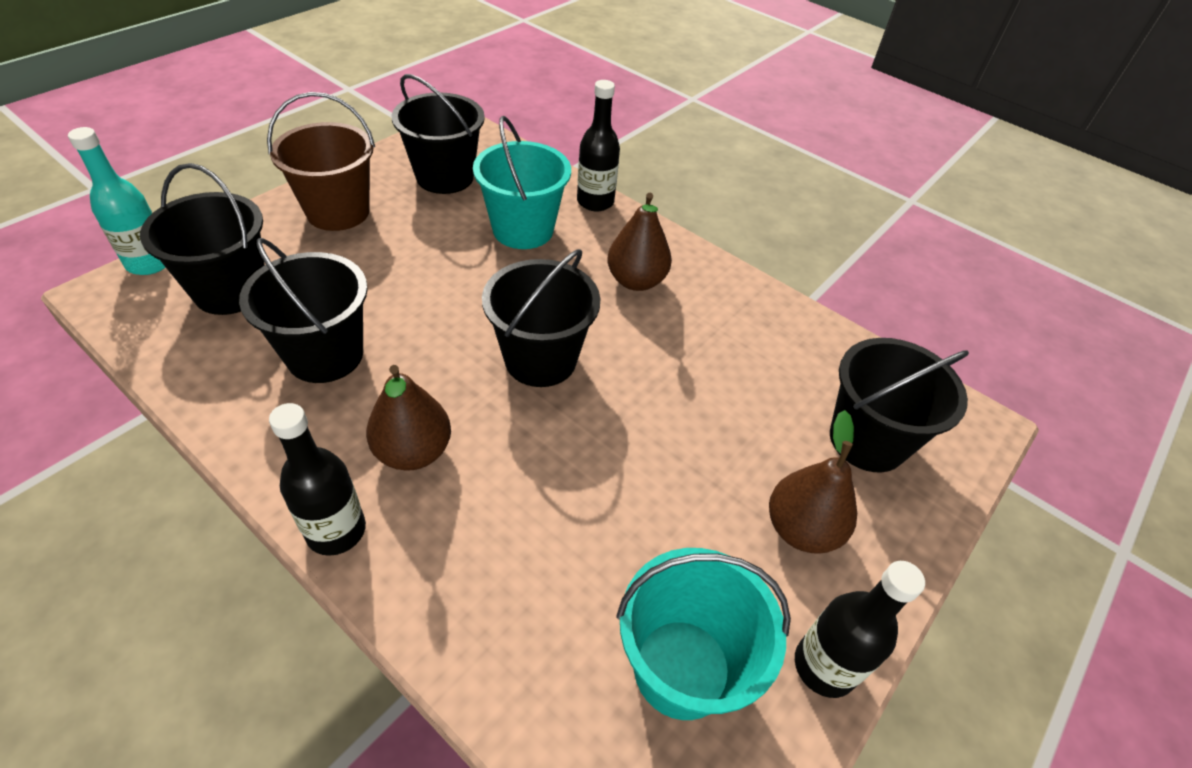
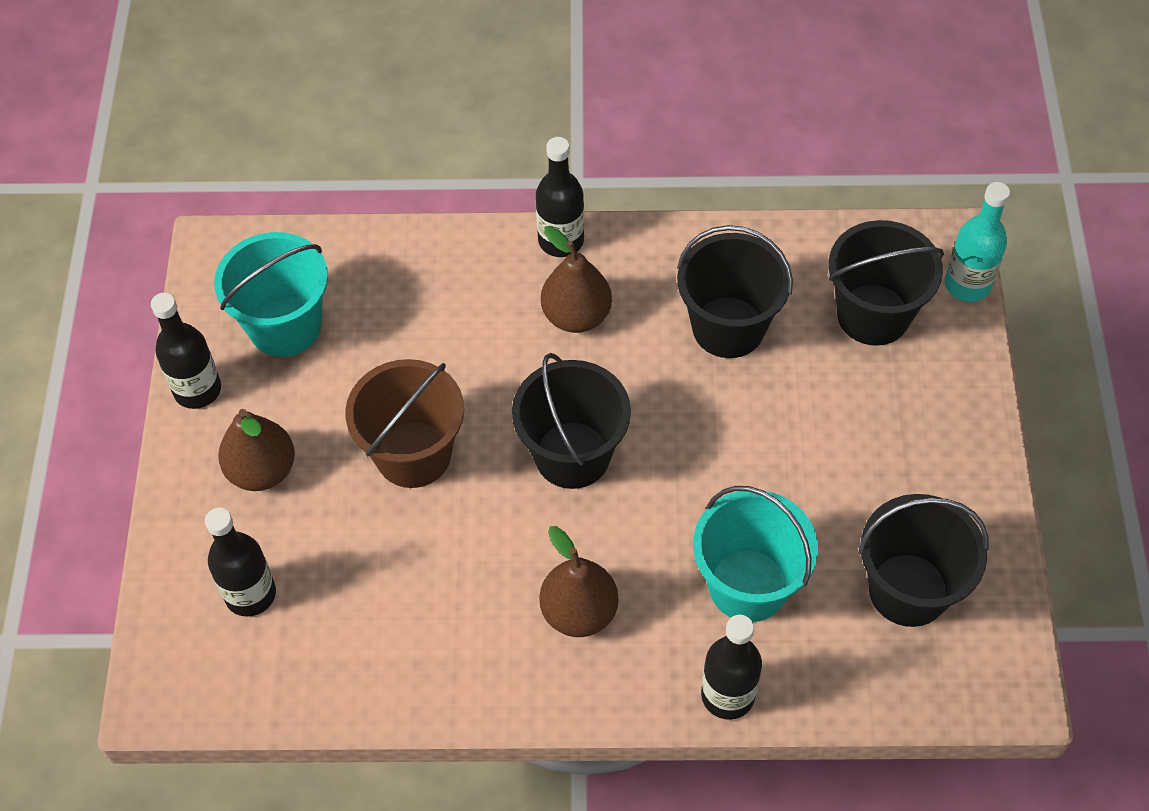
camera: 145 degrees right, 10 degrees up
(338, 212) = (926, 455): brown bucket -> brown bucket (413, 454)
(867, 440) = (250, 594): black bucket -> black bottle

